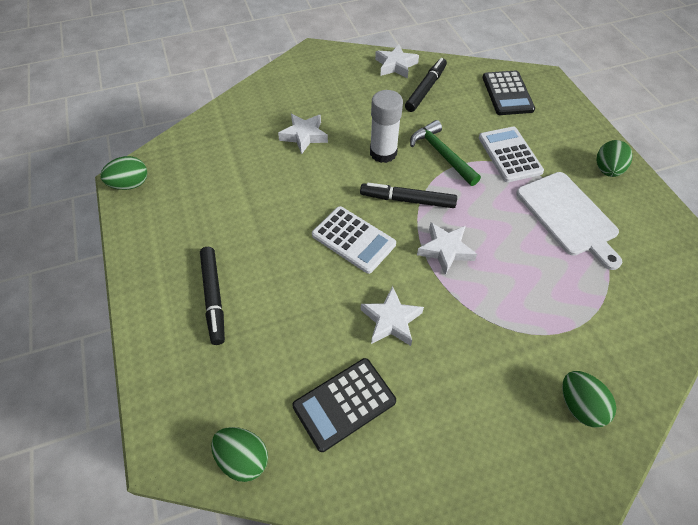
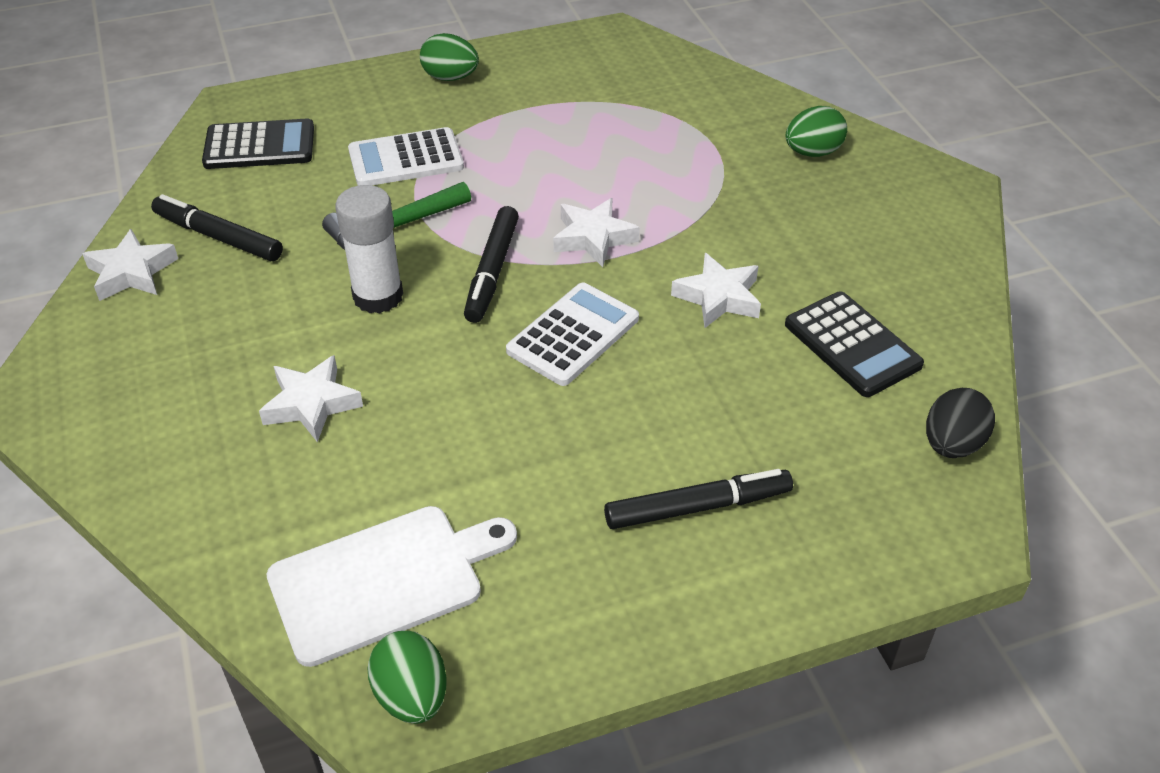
camera: 90 degrees left, 10 degrees down
(243, 458) = (952, 444): green egg -> black egg
(568, 216) = (533, 122): white cutting board -> white cutting board (383, 581)

